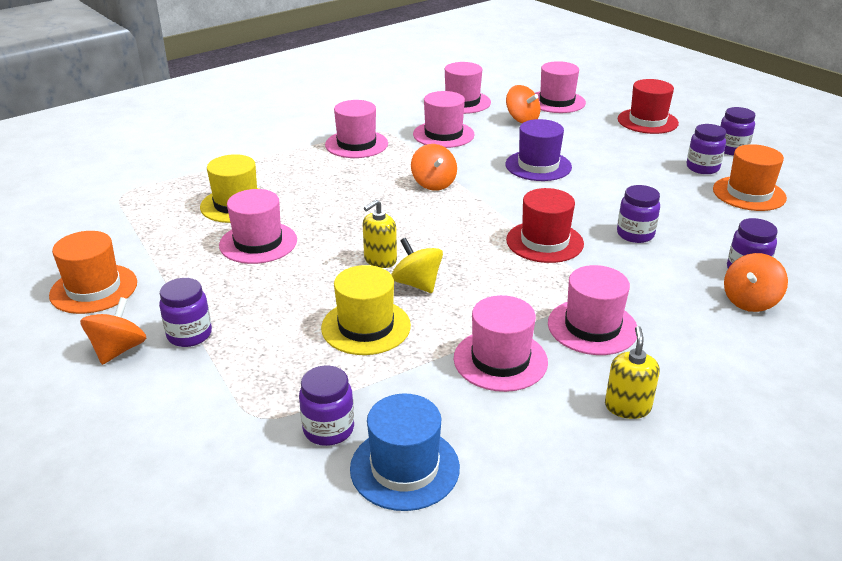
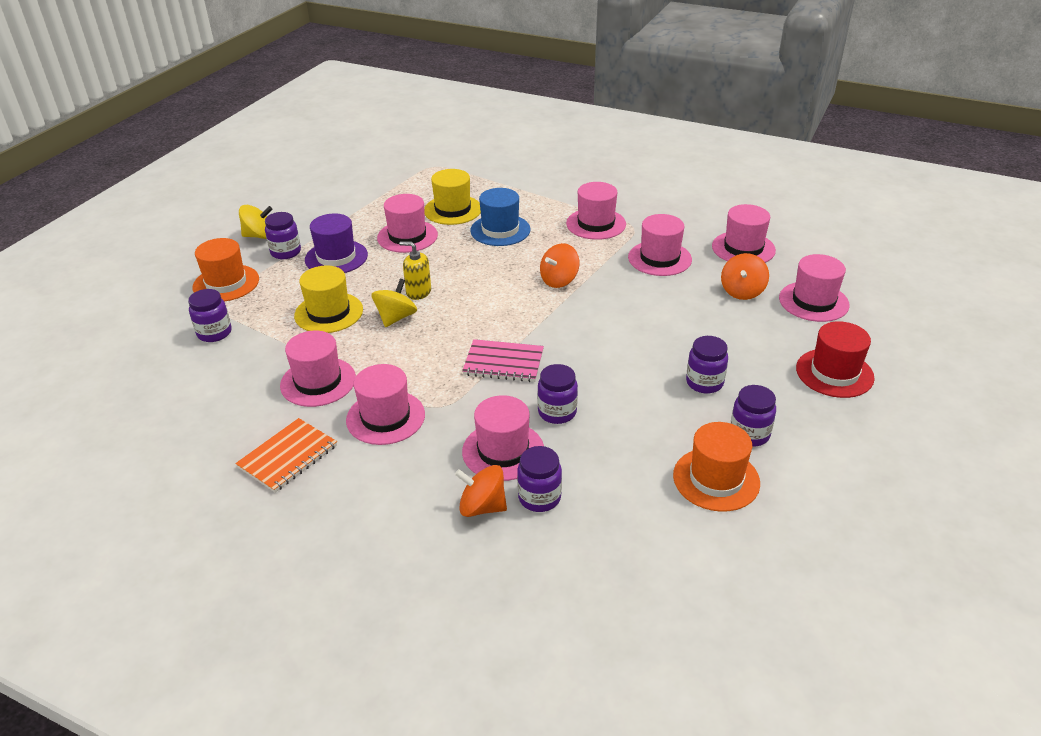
camera: 65 degrees right, 5 degrees up
(94, 289) = (316, 203): orange hat -> orange hat (226, 283)
(118, 350) = (260, 236): orange spinning top -> yellow spinning top
(404, 468) = (188, 372): blue hat -> blue hat (500, 230)
(538, 166) = (647, 325): purple hat -> purple hat (336, 257)
(544, 242) = (503, 363): red hat -> pink notebook
(627, 407) = (288, 456): yellow soap dispenser -> orange notebook
(676, 273) = (503, 451): none -> pink hat
(731, 149) = (824, 450): purple jar -> purple jar (704, 383)

